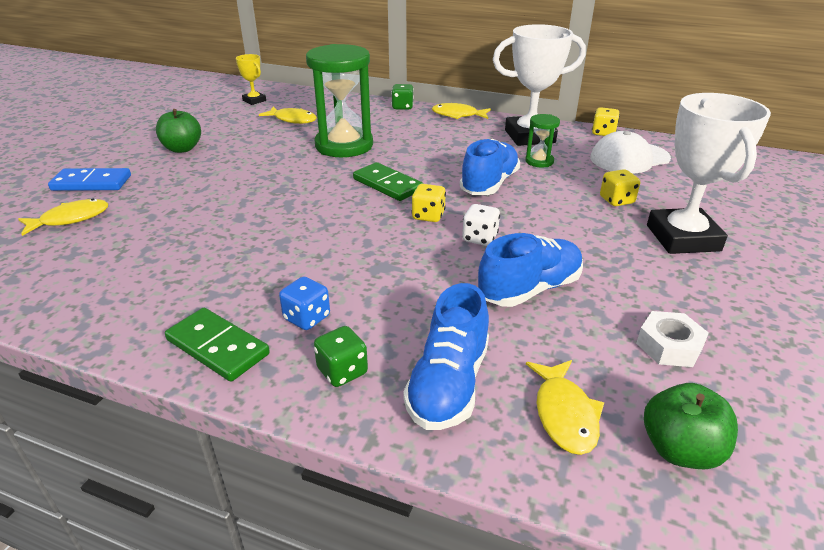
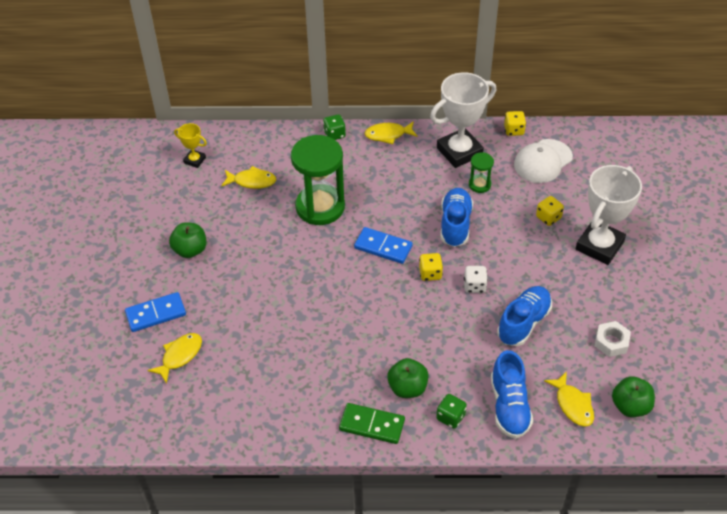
camera: 20 degrees left, 15 degrees up
(307, 318) = (407, 388): blue dice -> green apple
(388, 184) = (383, 247): green domino -> blue domino
(683, 238) = (599, 246): white trophy -> white trophy turned 60 degrees clockwise

